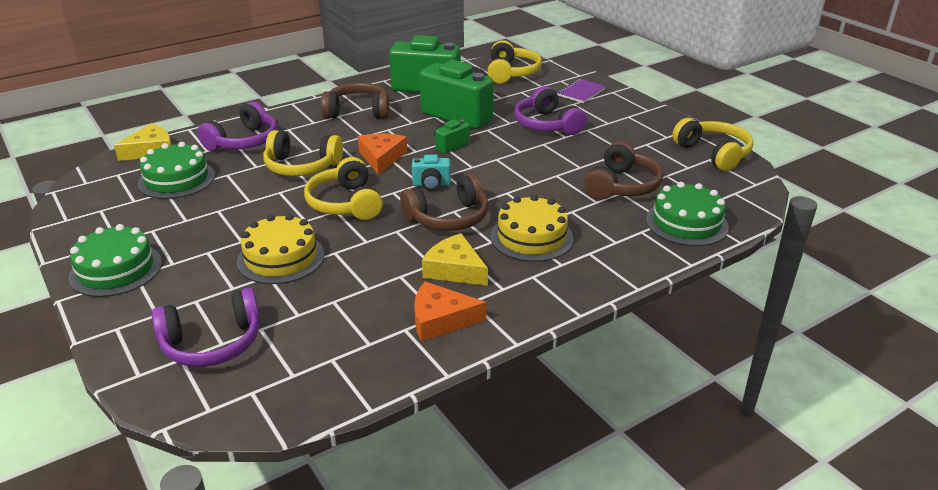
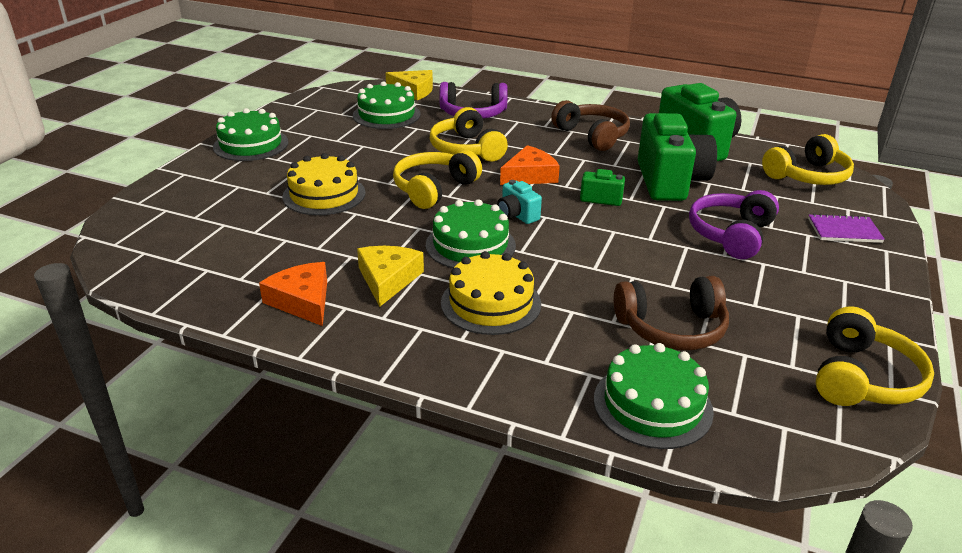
camera: 55 degrees right, 0 degrees up
(212, 343) = (191, 213): purple headphones -> none
(448, 218) = (470, 245): brown headphones -> green cake

